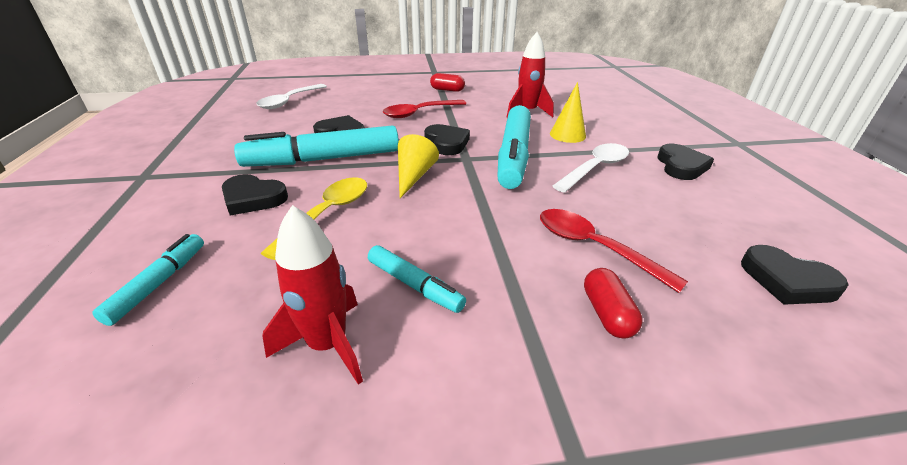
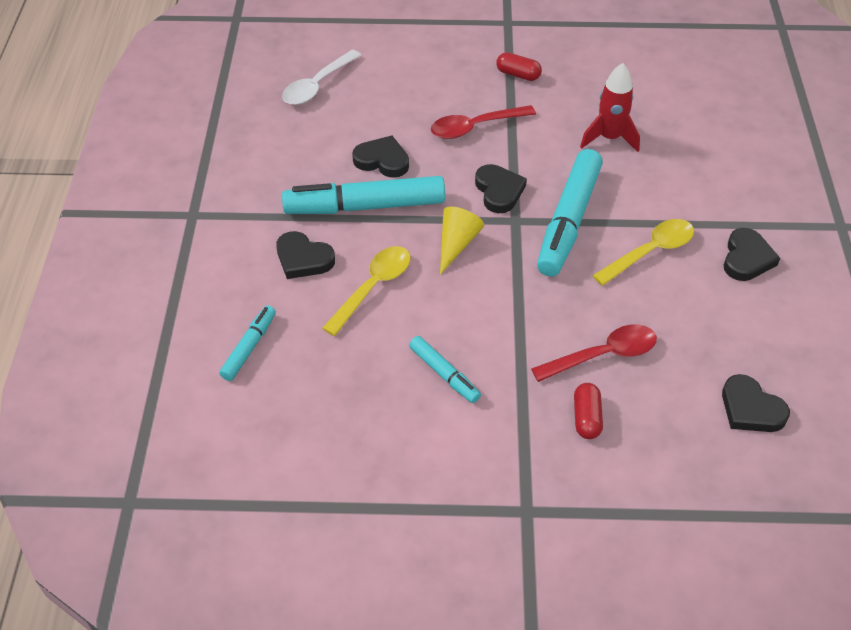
camera: 10 degrees right, 15 degrees up
(328, 345) = (379, 415): red rocket -> none
(567, 135) = (642, 190): yellow cone -> none
(594, 247) = (603, 355): red spoon -> red spoon turned 105 degrees clockwise
(595, 168) = (650, 252): white spoon -> yellow spoon

